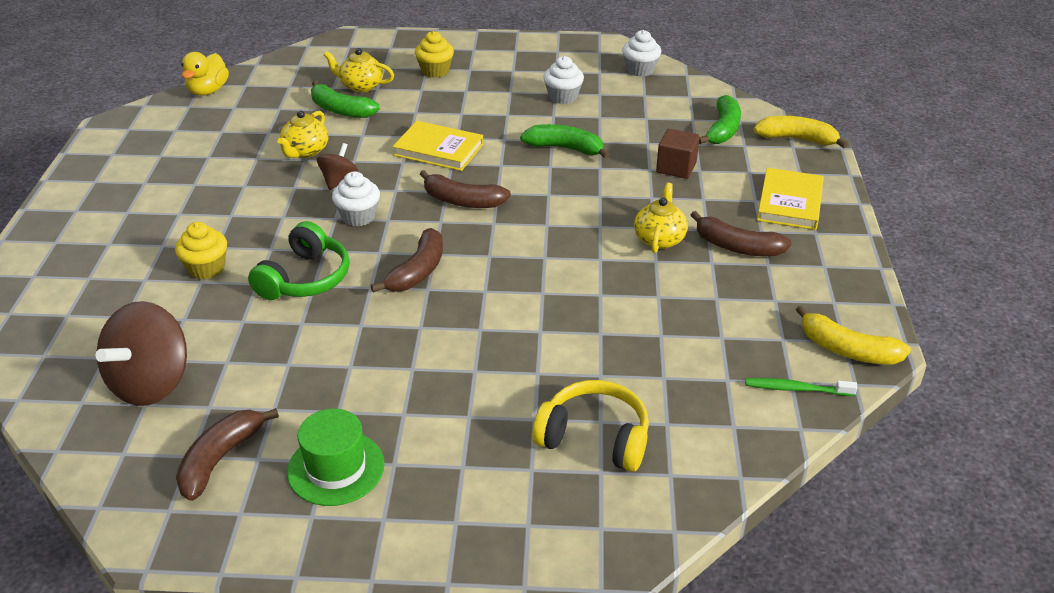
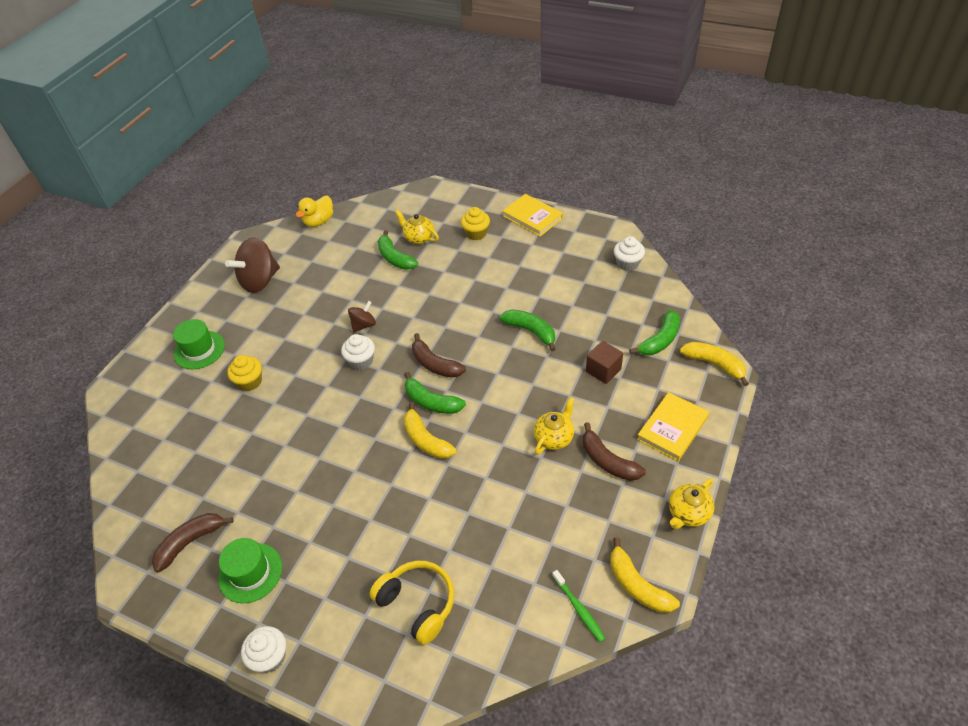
camera: 25 degrees right, 10 degrees up
(104, 250) = (199, 350): none -> green hat
(151, 383) = (179, 468): brown spinning top -> brown spinning top (260, 281)
(305, 151) = (355, 292): yellow teapot -> yellow teapot (688, 513)
(305, 278) = (303, 407): green headphones -> none
(417, 271) = (375, 421): brown banana -> none
(438, 150) = (442, 311): yellow book -> yellow book (532, 217)
(481, 237) = (431, 402): none -> green banana
(498, 275) = (426, 440): none -> yellow banana
(563, 97) = (555, 279): white cupcake -> white cupcake (270, 657)
(796, 389) = (579, 609): green toothbrush -> green toothbrush turned 150 degrees counterclockwise

